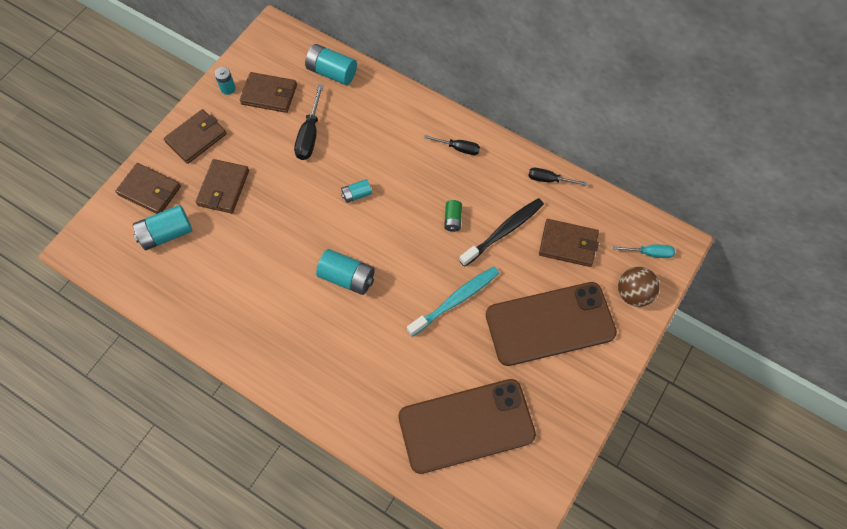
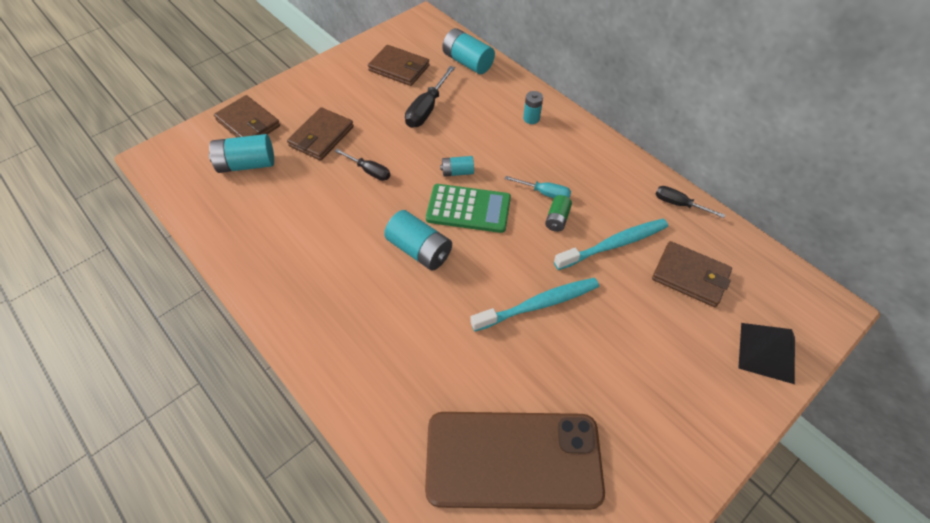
camera: 15 degrees right, 10 degrees down
(196, 138) = (313, 89): brown wallet -> none
(228, 88) = (361, 56): turquoise battery -> turquoise battery (531, 118)
(376, 228) = (468, 209): none -> green calculator
(458, 148) = (581, 153): black screwdriver -> black screwdriver (369, 171)
(503, 231) = (614, 244): black toothbrush -> turquoise toothbrush
(550, 324) = (650, 361): brown phone -> none
(633, 294) = (767, 352): brown ball -> black pyramid
(649, 253) = (793, 310): turquoise screwdriver -> turquoise screwdriver (545, 193)

